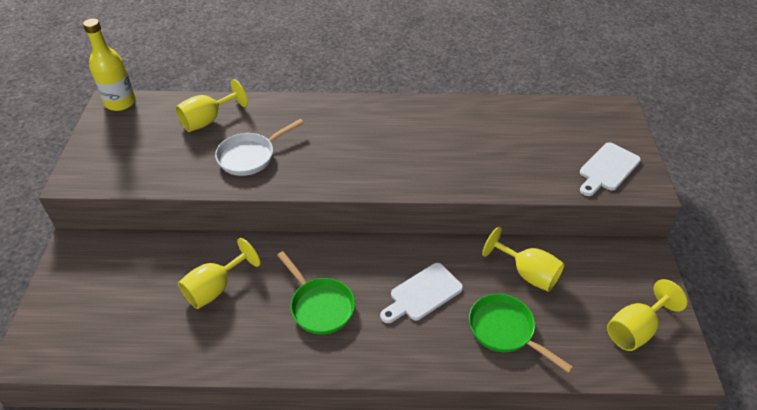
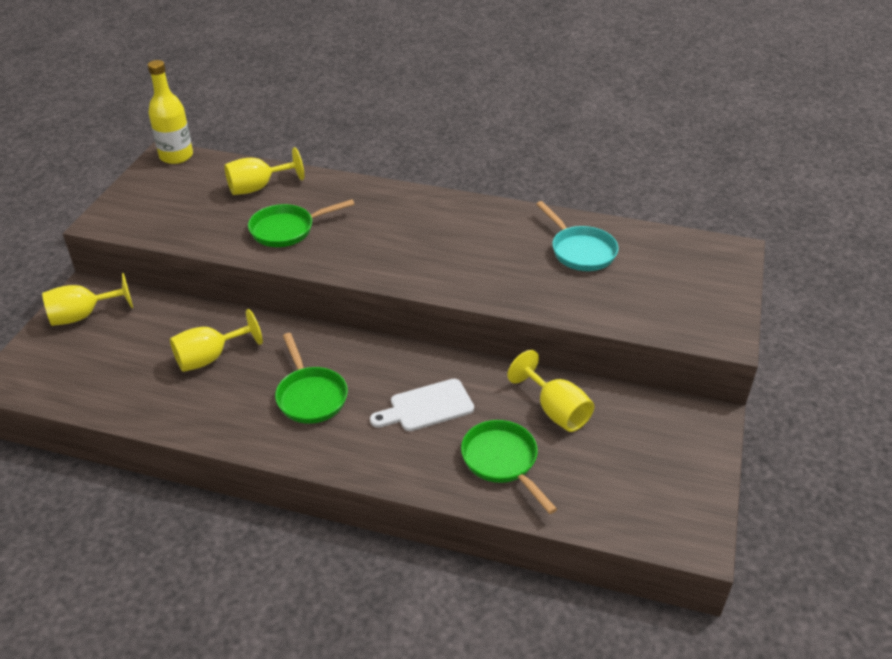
camera: 15 degrees right, 5 degrees down
(250, 156) = (287, 230): white pan -> green pan
(503, 131) = (580, 251): none -> turquoise pan
(607, 169) = (685, 311): white cutting board -> none
(635, 330) = (655, 492): yellow goblet -> yellow goblet (83, 316)

